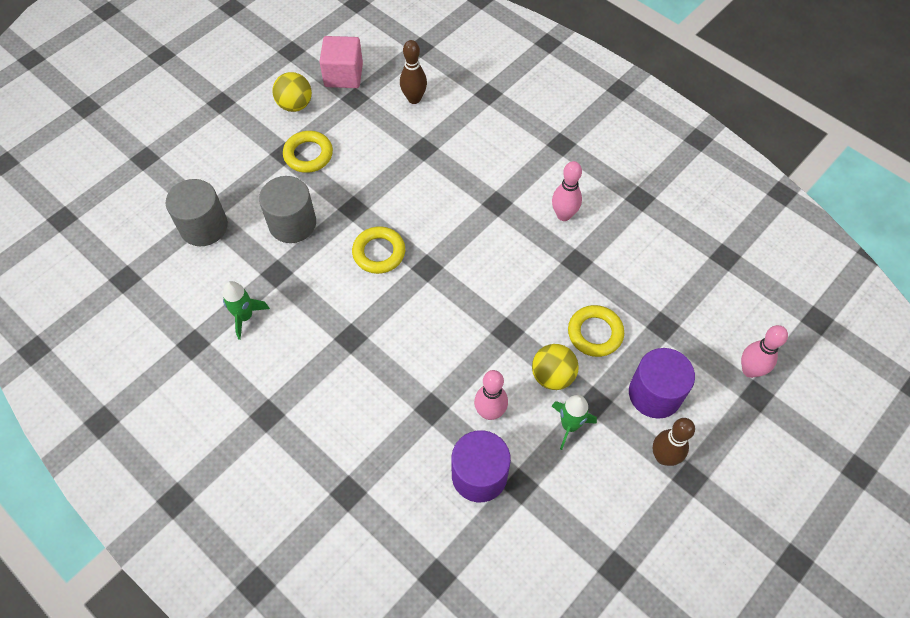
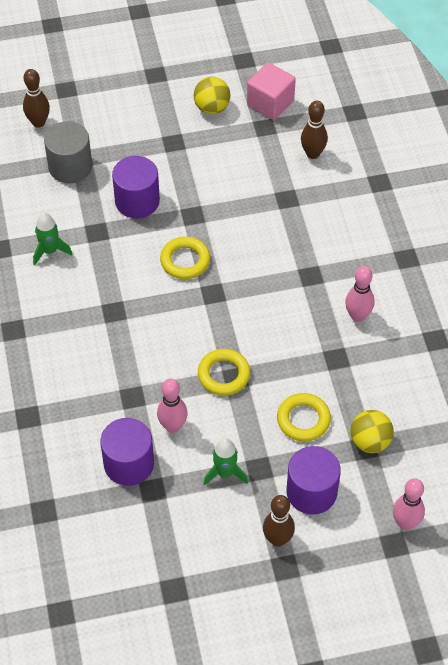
camera: 35 degrees right, 5 degrees down
(140, 202) = (38, 122): none -> brown bowling pin
(292, 223) = (137, 201): grey cylinder -> purple cylinder
(308, 154) = (191, 154): yellow ring -> yellow ring (224, 375)
(552, 376) = (242, 430): yellow ball -> yellow ball (370, 441)

